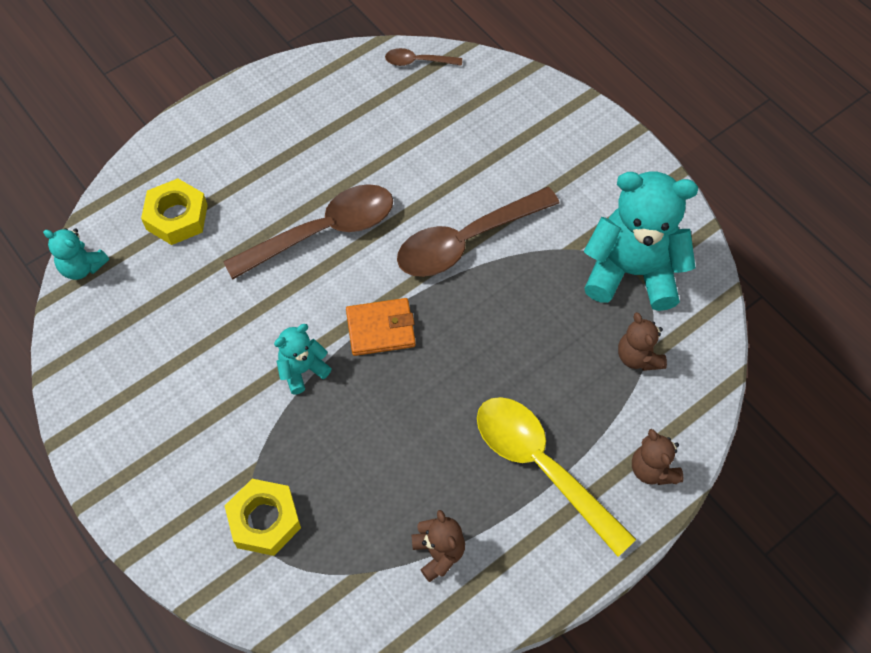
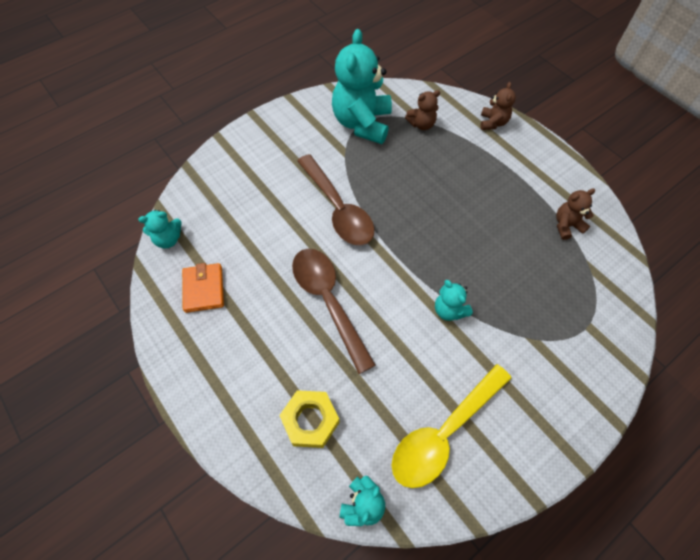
camera: 90 degrees left, 0 degrees up
(264, 520) = (568, 328): yellow nut -> none
(380, 329) = (411, 260): orange wallet -> orange wallet (203, 289)
(417, 61) = (168, 239): brown spoon -> turquoise teddy bear
(541, 466) = (500, 173): yellow spoon -> yellow spoon (444, 433)
(652, 469) = (493, 123): brown teddy bear -> brown teddy bear turned 60 degrees counterclockwise

